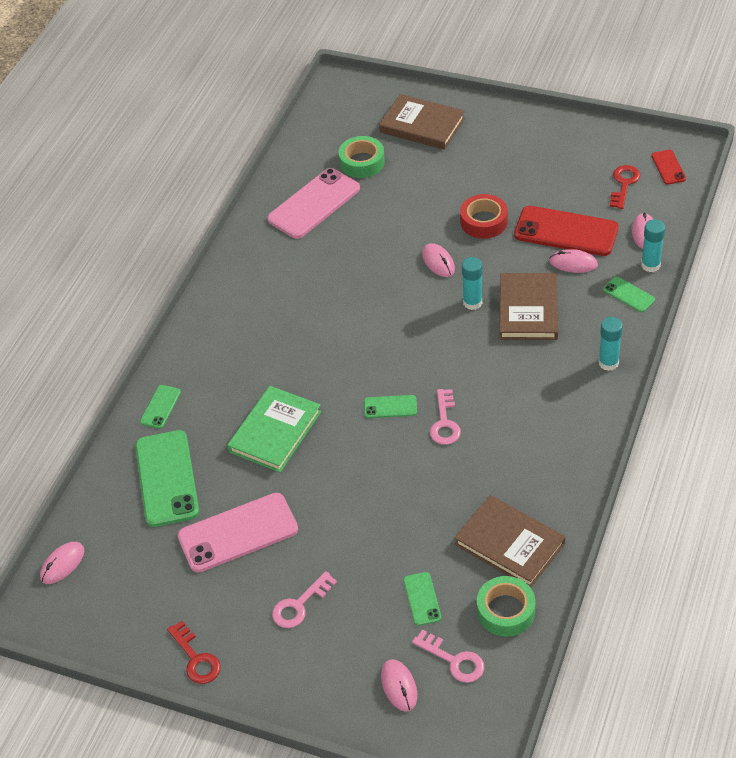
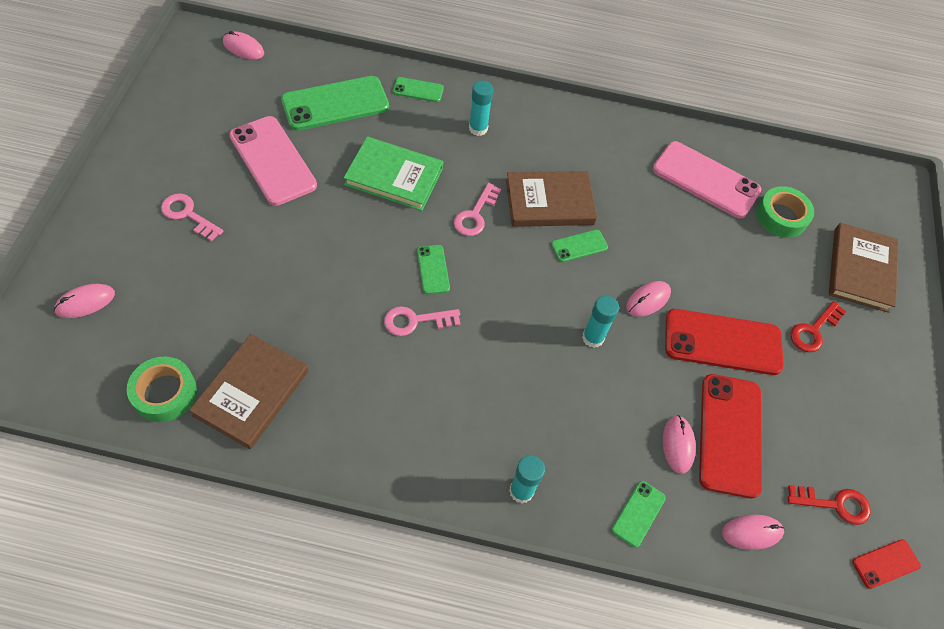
camera: 70 degrees right, 10 degrees up
(196, 658) = (137, 146): red key -> red key (813, 330)
(422, 599) = (186, 315): green phone -> green phone (579, 246)
(454, 660) = (109, 348): pink key -> pink key (475, 215)
(484, 221) = (722, 342): red tape -> red phone
(528, 310) = (592, 397): brown book -> brown book (549, 202)
(650, 265) = (696, 541): turquoise glue stick -> turquoise glue stick (478, 128)

